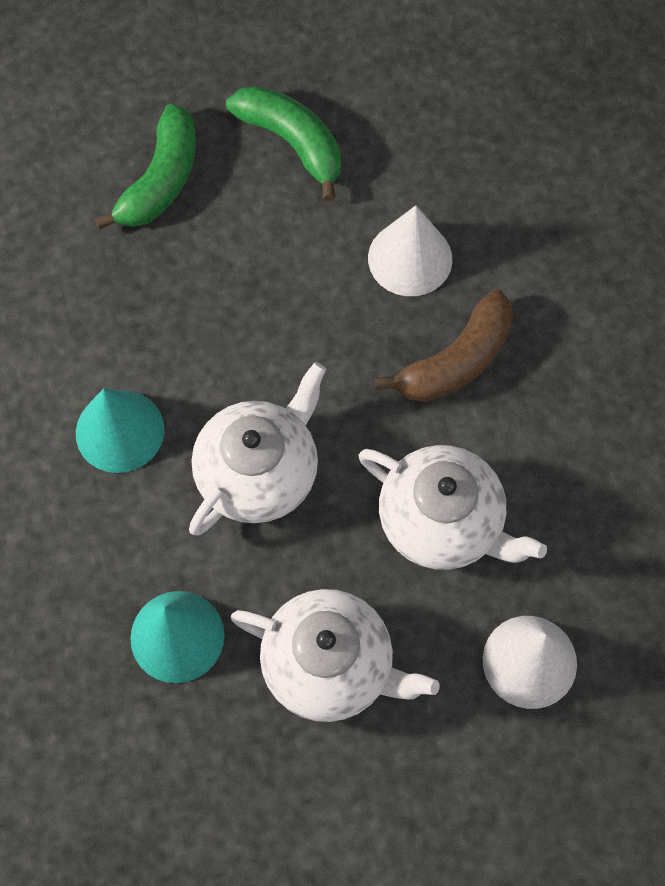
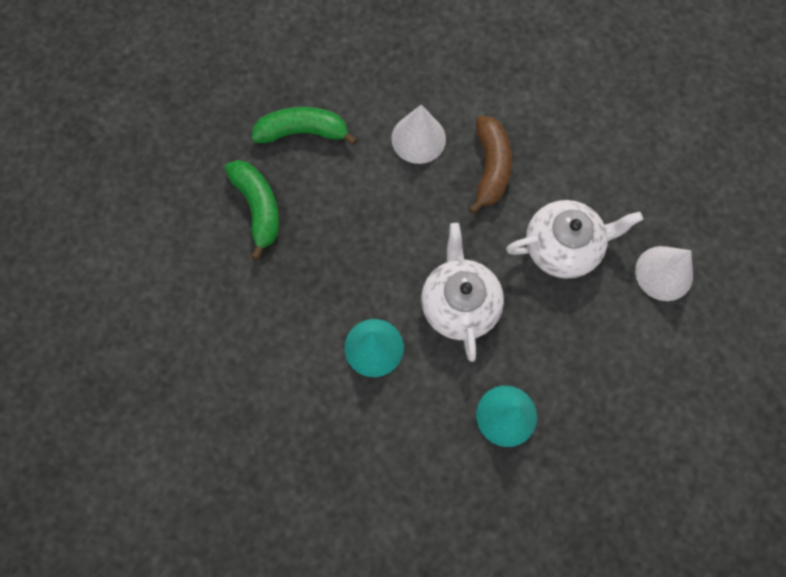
camera: 45 degrees left, 5 degrees up
(330, 665) = (586, 359): white teapot -> none

